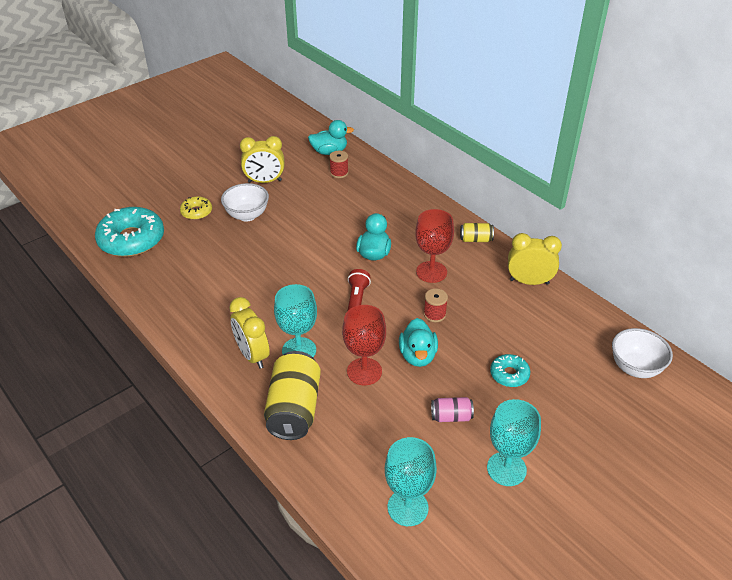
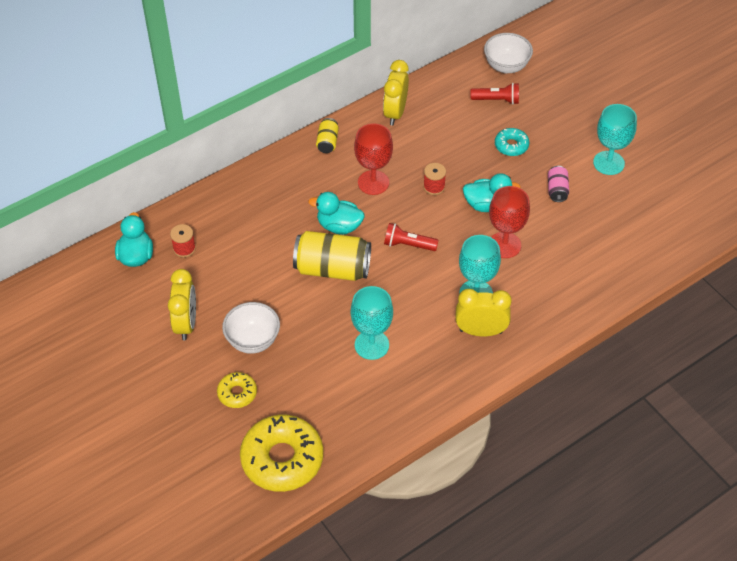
camera: 85 degrees left, 10 degrees up
(132, 240) = (282, 459): turquoise donut -> yellow donut
(252, 355) = (480, 331): yellow clock -> yellow clock turned 150 degrees counterclockwise
(294, 409) = (548, 298): yellow can -> yellow can (332, 268)
(407, 507) = (646, 227): turquoise goblet -> turquoise goblet (371, 345)
(576, 360) = (497, 100): none -> red flashlight

